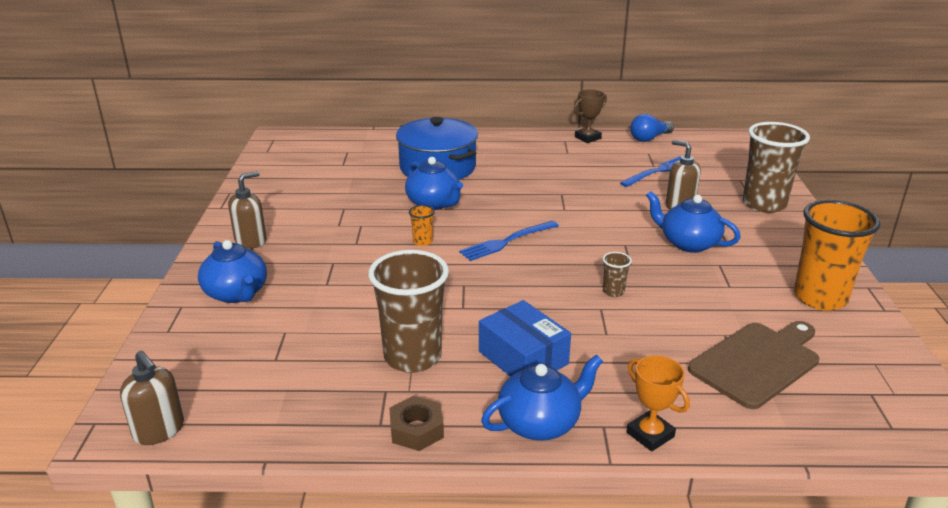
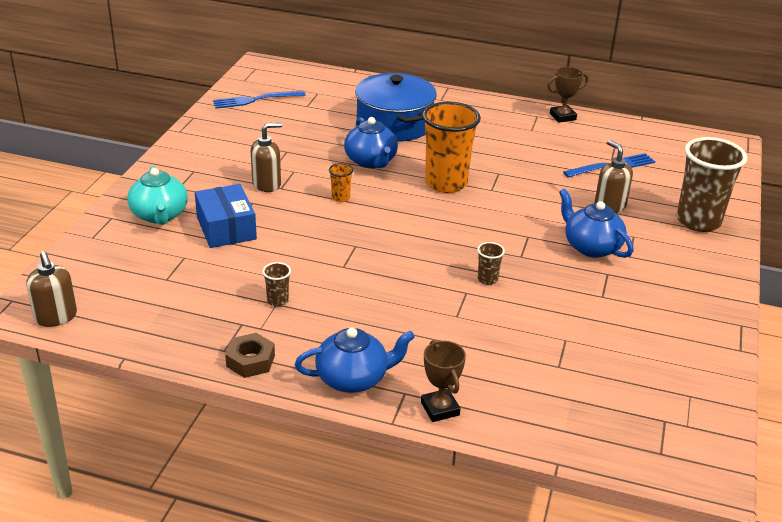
camera: 15 degrees right, 5 degrees up
(236, 293) = (159, 215): blue teapot -> turquoise teapot
(251, 241) = (192, 168): brown soap dispenser -> brown soap dispenser (267, 184)
(412, 357) = (278, 301): brown cup -> brown cup, size x0.42
(506, 242) = (417, 212): blue fork -> blue fork (255, 100)
(523, 358) = (370, 321): blue box -> blue box (226, 228)
(649, 138) = (627, 128): blue light bulb -> none
(650, 434) = (440, 409): orange trophy -> brown trophy
(757, 362) = (578, 370): brown cutting board -> none
(820, 298) = (683, 325): orange cup -> orange cup (446, 183)

